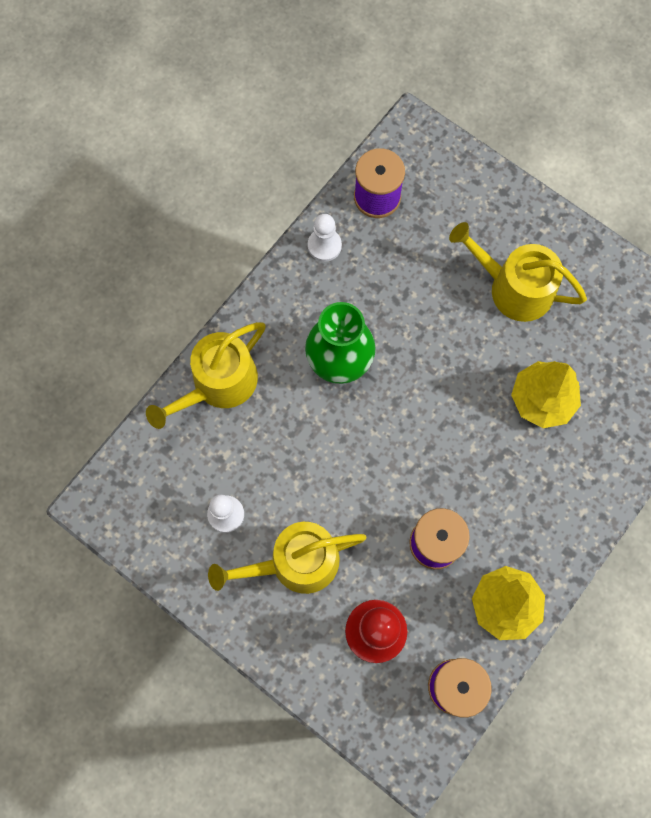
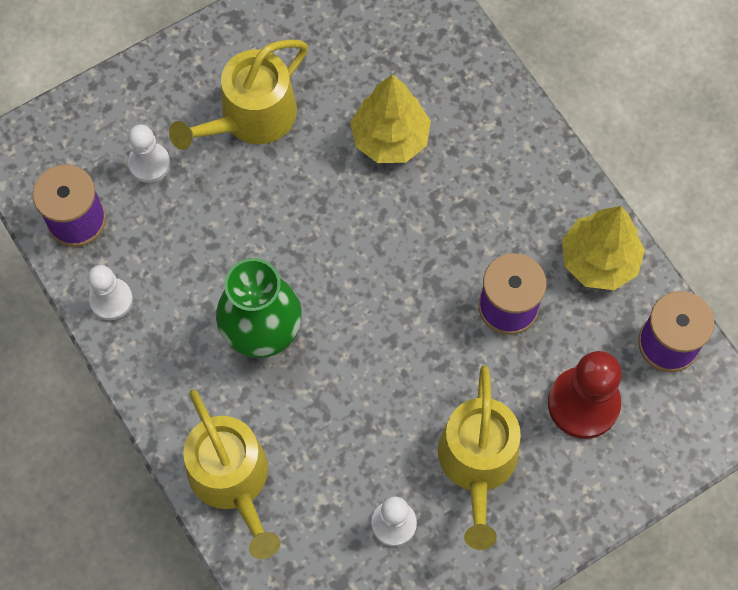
camera: 70 degrees left, 5 degrees down
(443, 229) = (149, 163): none -> white pawn

